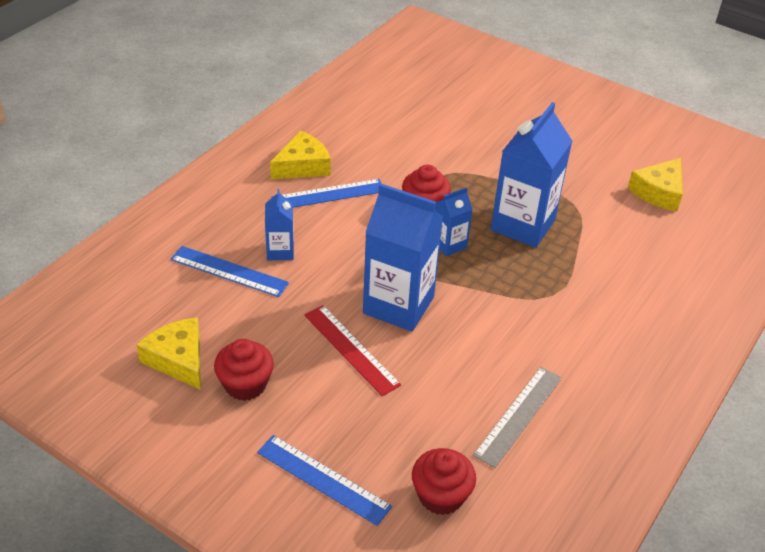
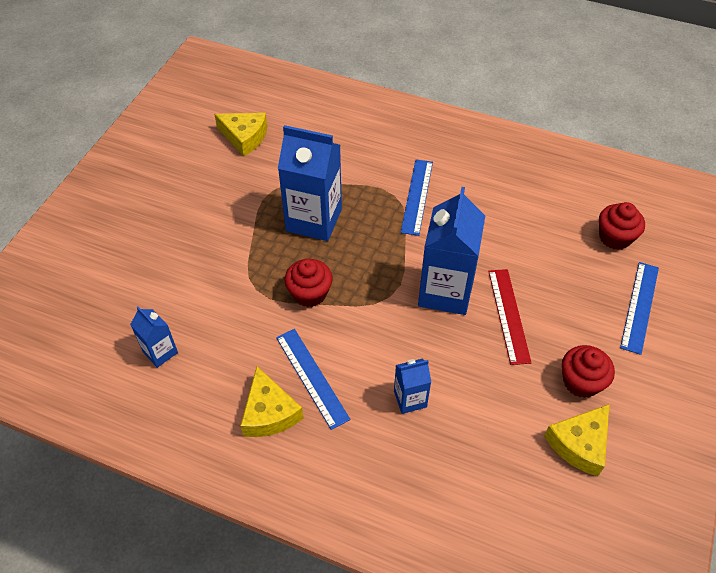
camera: 100 degrees left, 10 degrees up
(229, 271) = (453, 436): blue ruler -> blue ruler (417, 196)
(303, 166) = (269, 413): yellow cheese -> yellow cheese turned 150 degrees counterclockwise
(351, 349) = (509, 315): red ruler -> red ruler turned 45 degrees counterclockwise
(449, 244) = (356, 267): blue carton -> blue carton (160, 352)
(519, 415) = (525, 204): grey ruler -> none

